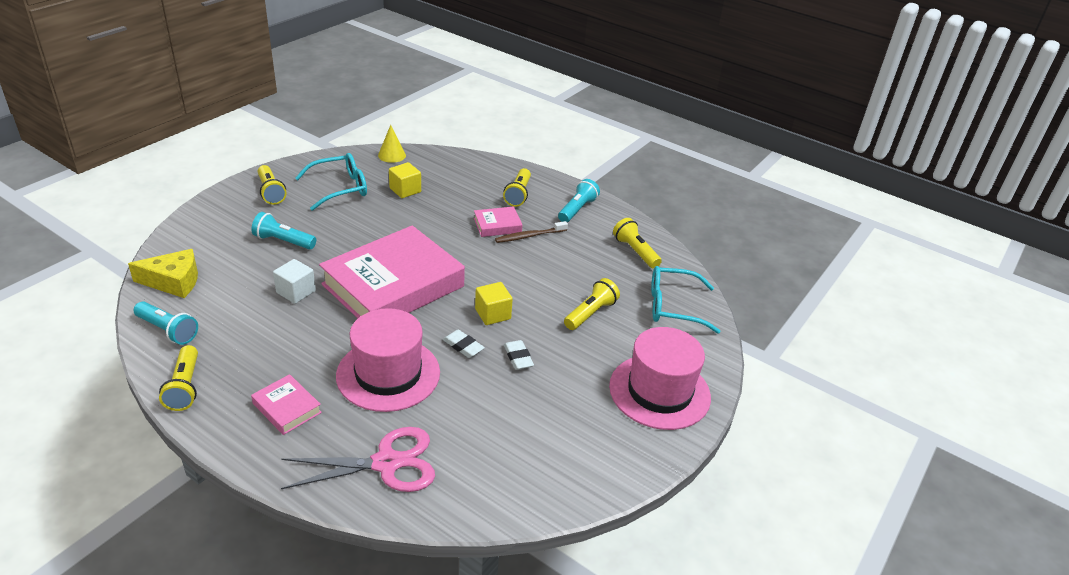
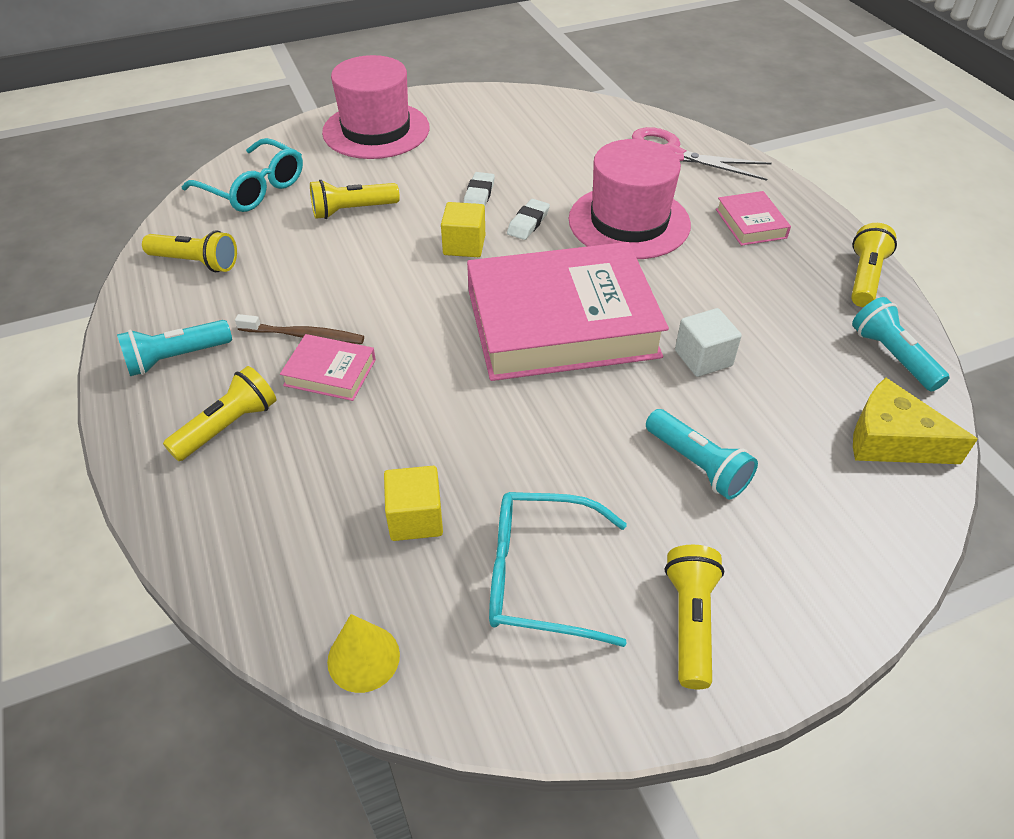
camera: 145 degrees left, 10 degrees up
(463, 346) = (528, 223): white eraser -> white eraser turned 45 degrees clockwise
(635, 251) = (196, 262): yellow flashlight -> yellow flashlight turned 75 degrees counterclockwise

